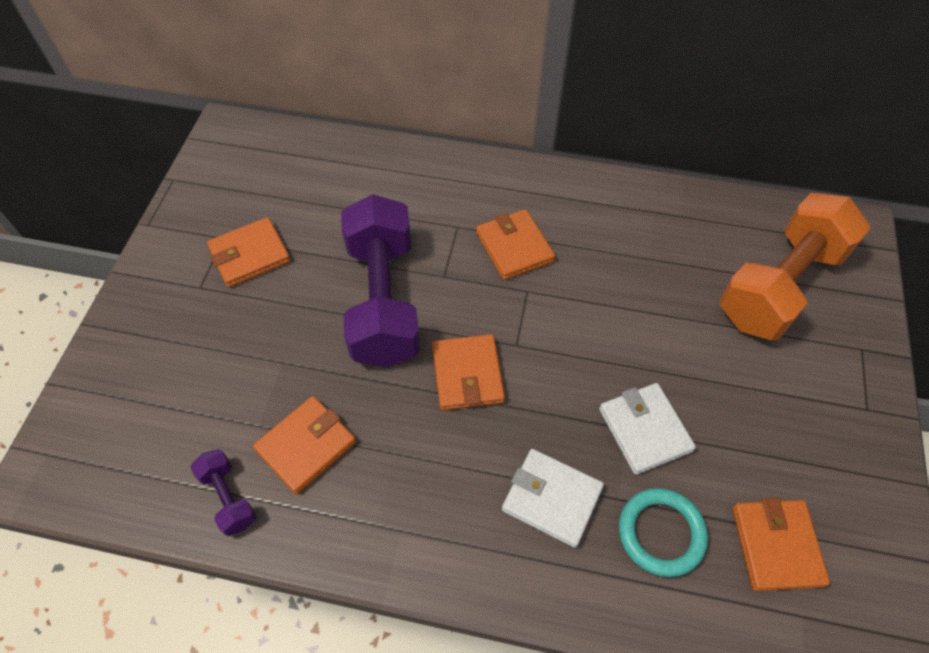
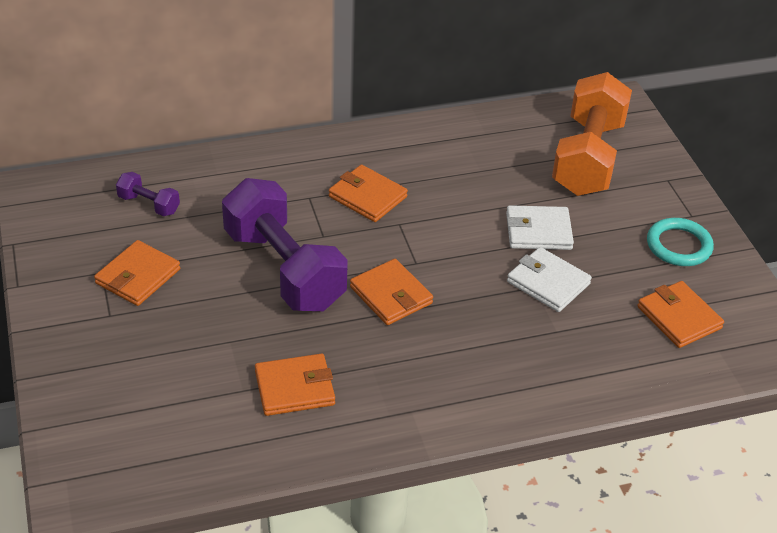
camera: 30 degrees left, 15 degrees down
(228, 497) = (256, 444): purple dumbbell -> purple dumbbell (149, 204)
(306, 446) = (294, 388): orange wallet -> orange wallet turned 60 degrees clockwise
(551, 499) = (509, 349): white wallet -> white wallet (538, 231)
(661, 533) = (599, 340): turquoise ring -> turquoise ring (679, 246)

